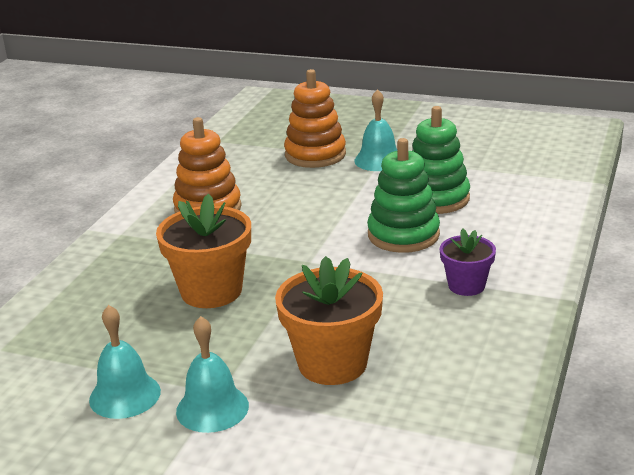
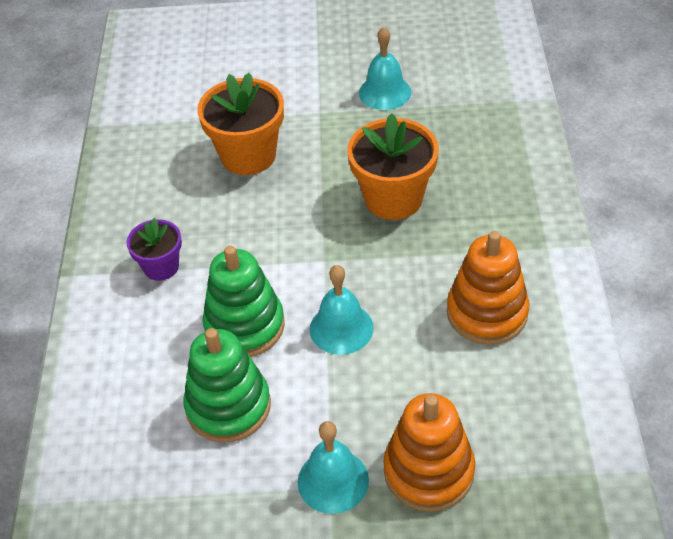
camera: 160 degrees right, 20 degrees up
(212, 408) = (316, 100): turquoise bell -> turquoise bell (341, 328)

